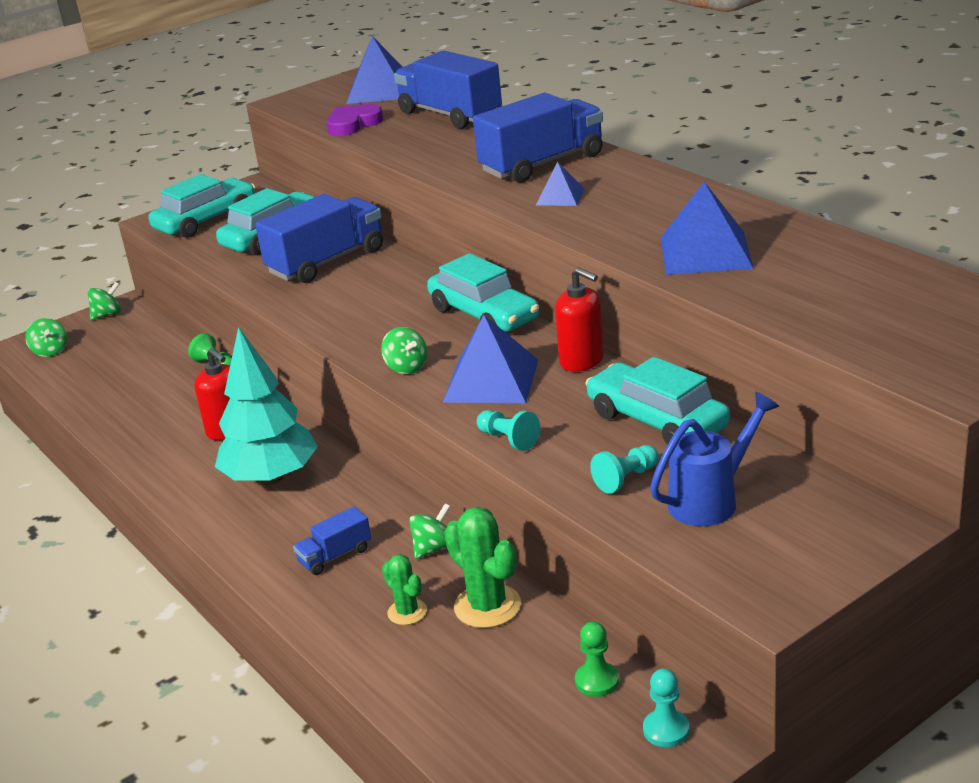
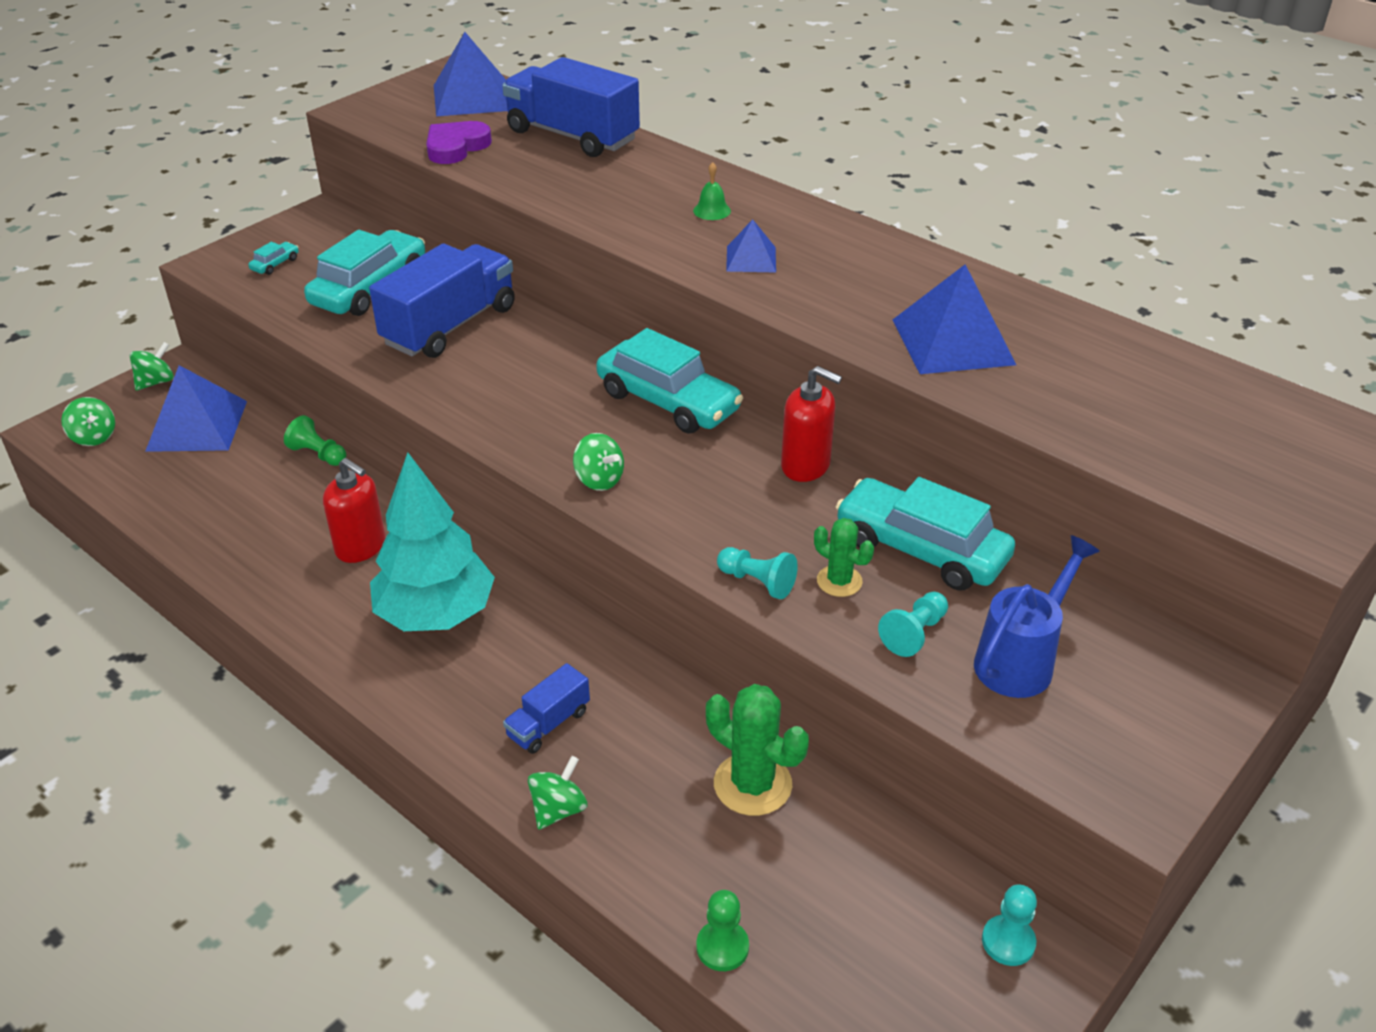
camera: 15 degrees left, 10 degrees up
(206, 220) = (275, 264): turquoise car -> turquoise car, size x0.40
(407, 612) = (660, 799): green cactus -> green cactus (839, 581)
(434, 548) = (665, 705): green spinning top -> green spinning top (558, 809)
(491, 380) = (708, 496): blue pyramid -> blue pyramid (197, 425)
(542, 164) = (712, 210): blue truck -> green bell
(597, 681) = (910, 880): green pawn -> green pawn (722, 947)

